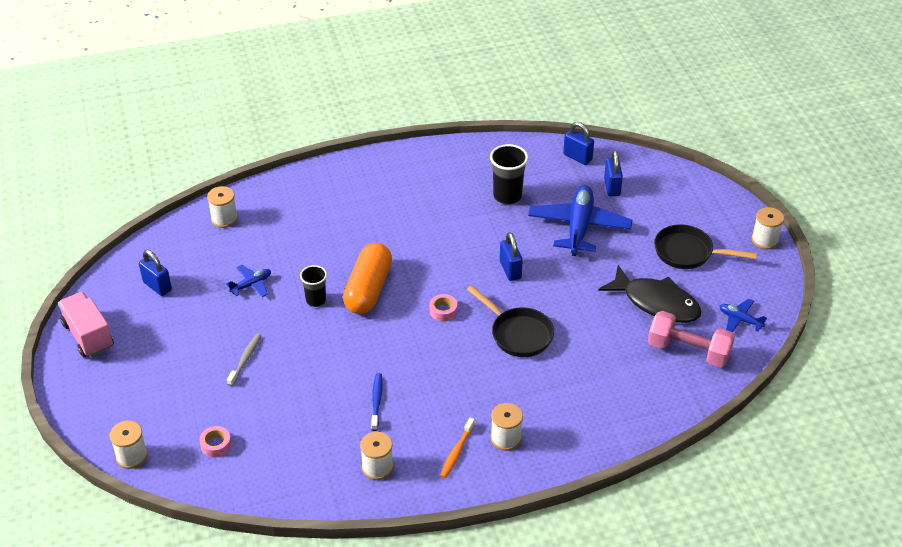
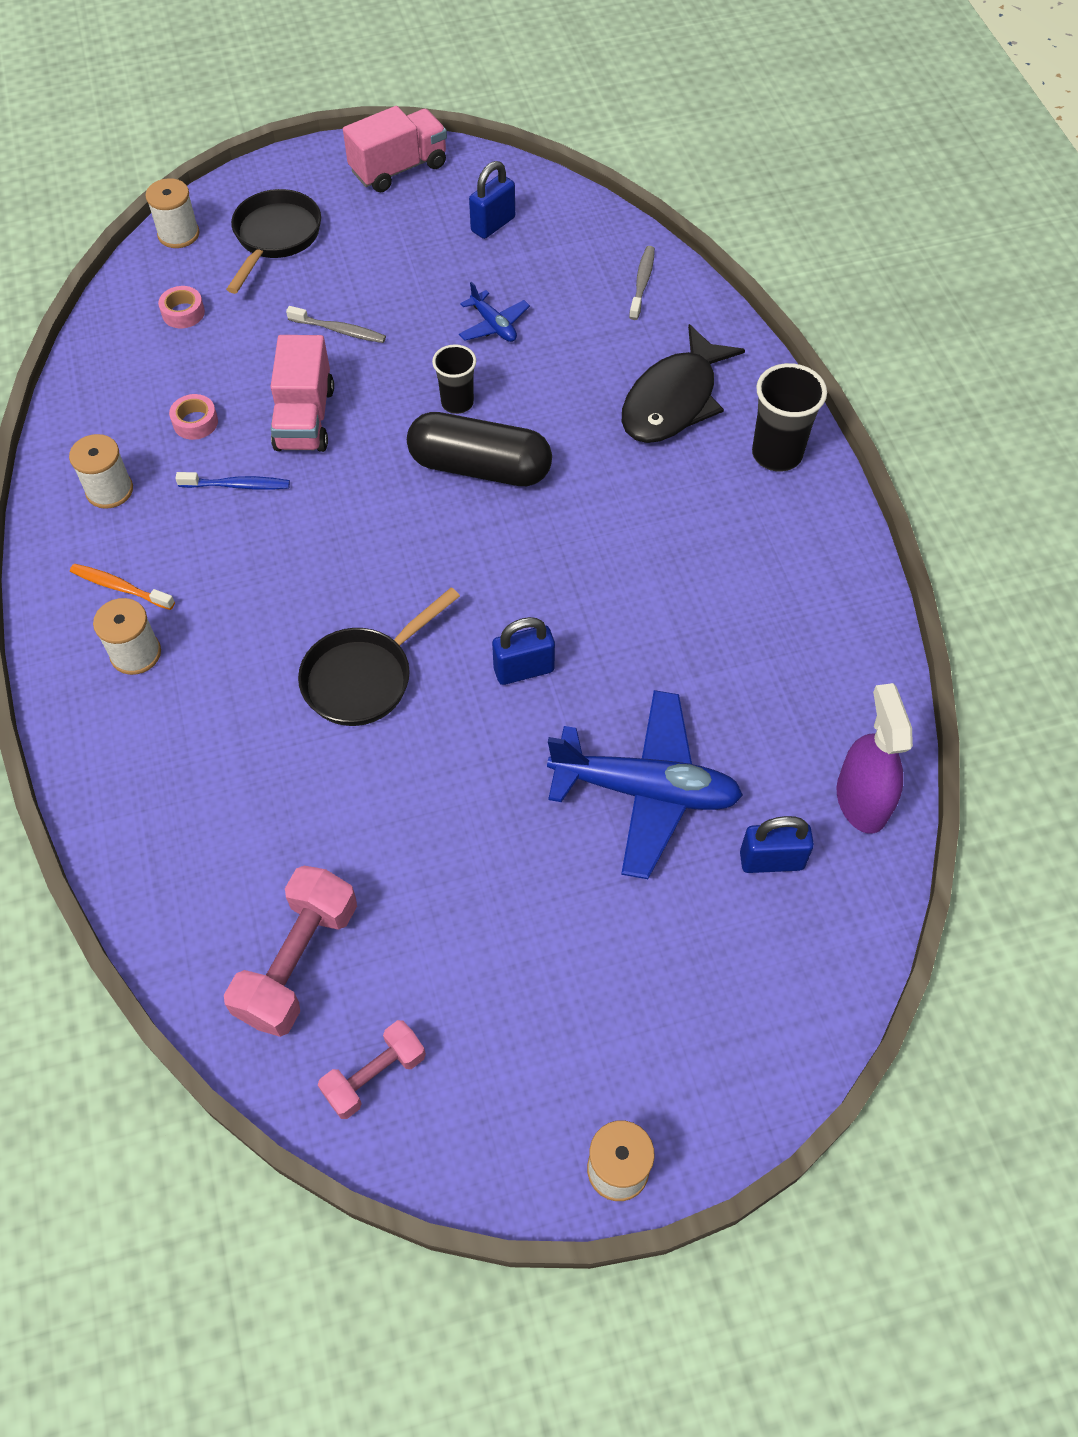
camera: 90 degrees right, 15 degrees up
(224, 219) = (642, 283): white spool -> grey toothbrush
(322, 372) = (305, 418): none -> pink truck
(368, 289) = (480, 467): orange capsule -> black capsule
(443, 311) = (425, 569): pink tape -> pink tape (195, 422)
(507, 196) = (728, 670): black cup -> black cup (777, 454)
(577, 157) = (861, 800): blue padlock -> purple spray bottle
(656, 303) = (430, 915): black fish -> black fish (673, 400)
(688, 253) = (573, 994): black pan -> black pan (275, 238)
(740, 320) = (374, 1075): blue plane -> pink dumbbell

